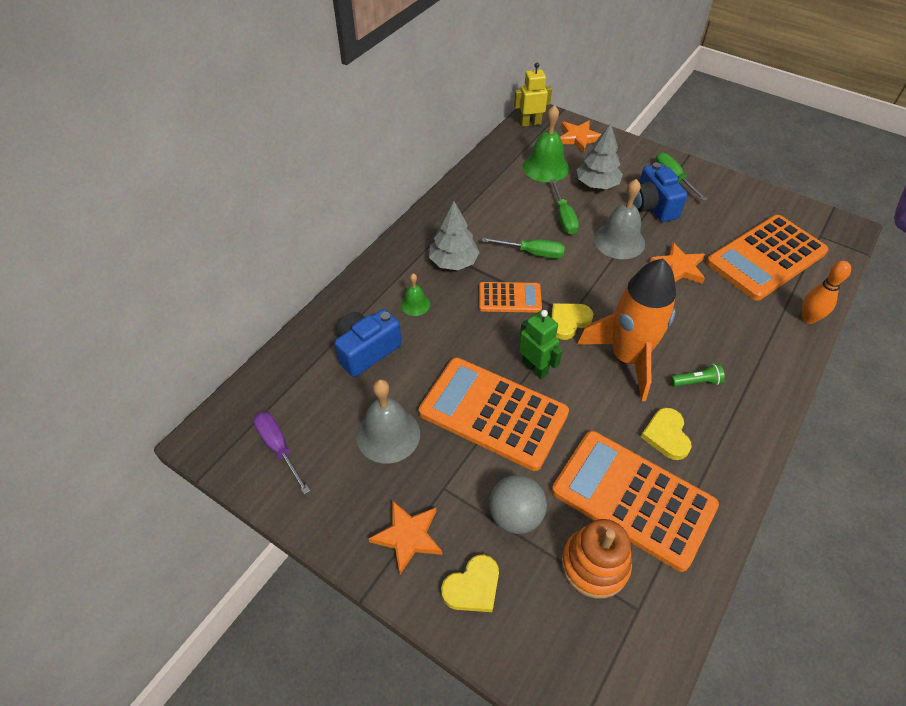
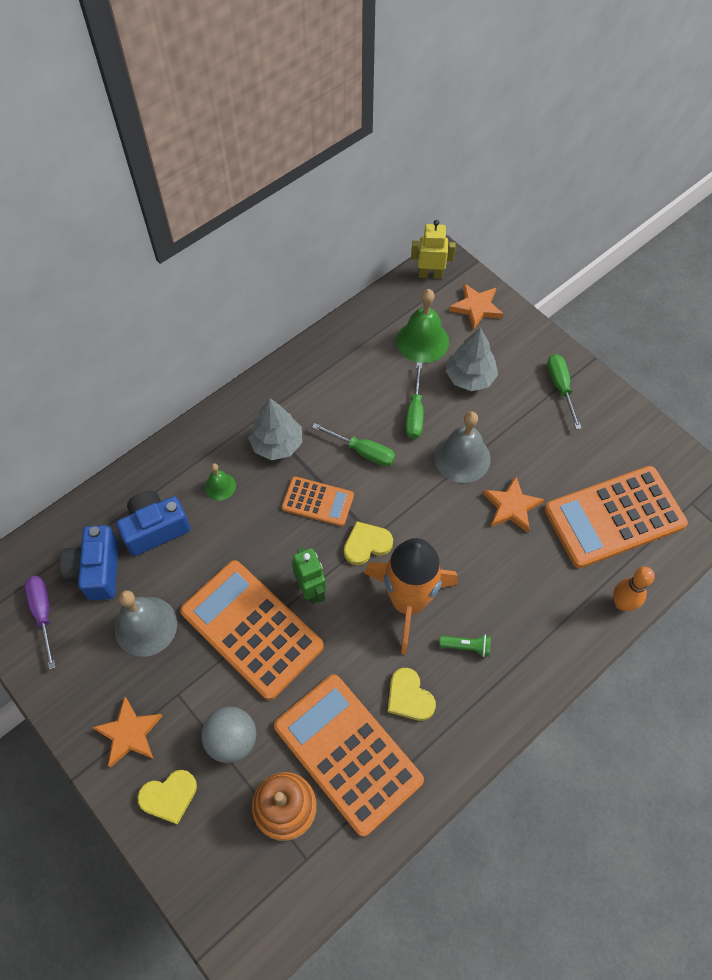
camera: 15 degrees right, 10 degrees up
(652, 206) = (519, 420): blue camera -> blue camera (97, 570)
(666, 435) = (409, 697): yellow heart -> yellow heart turned 45 degrees counterclockwise

